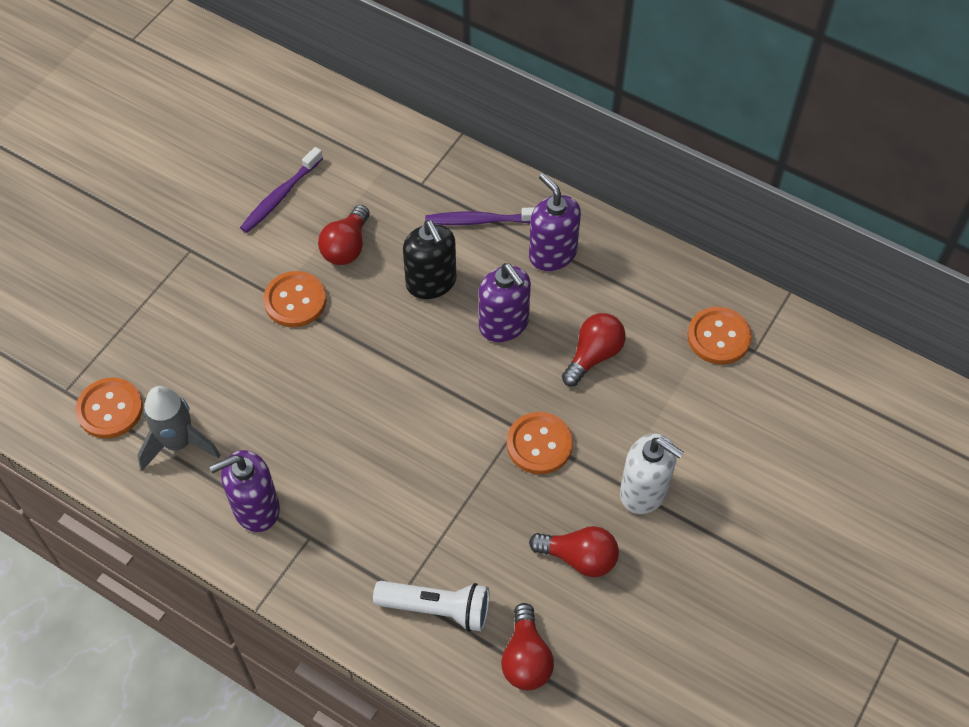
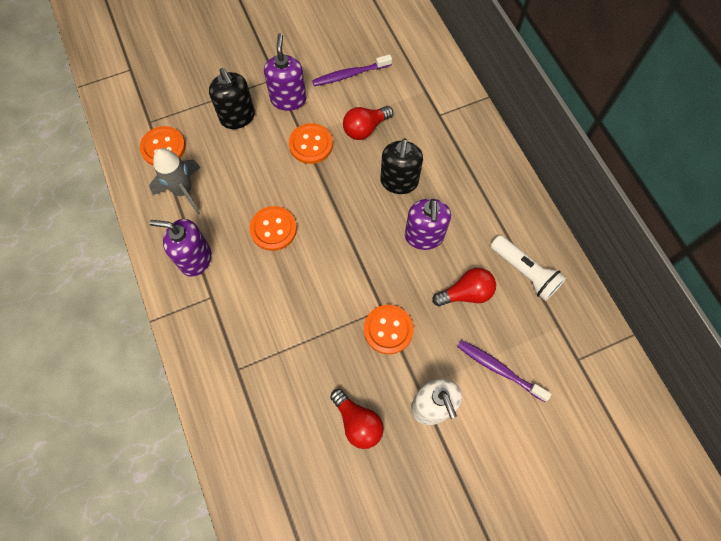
camera: 35 degrees right, 10 degrees up
(178, 321) = (237, 117): none -> black soap dispenser
(437, 608) = (249, 394): white flashlight -> white flashlight (525, 272)
(481, 221) = (459, 160): purple toothbrush -> purple toothbrush (499, 369)
(526, 658) = (276, 465): red light bulb -> none
(552, 254) = (489, 209): purple soap dispenser -> purple soap dispenser (288, 99)
(718, 337) = (559, 334): orange button -> orange button (273, 229)

